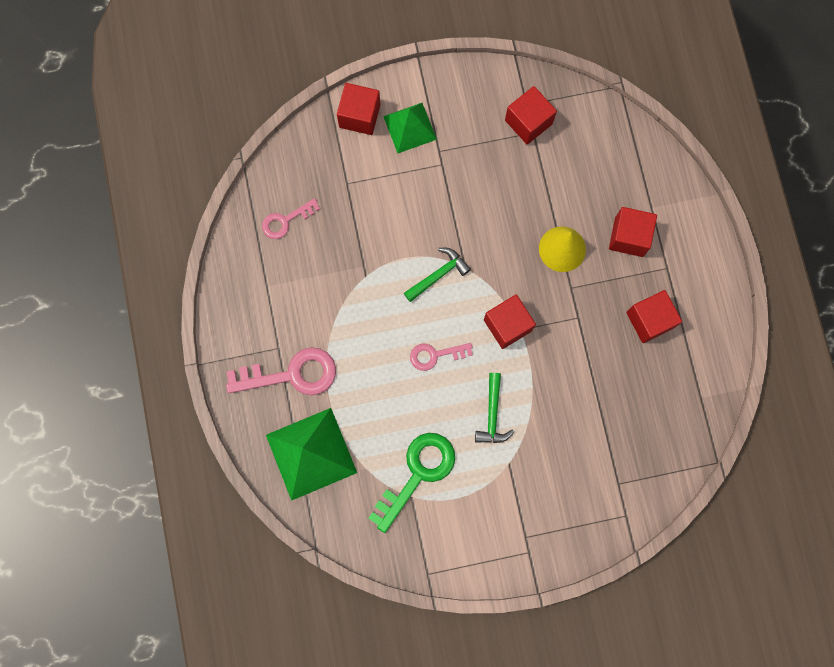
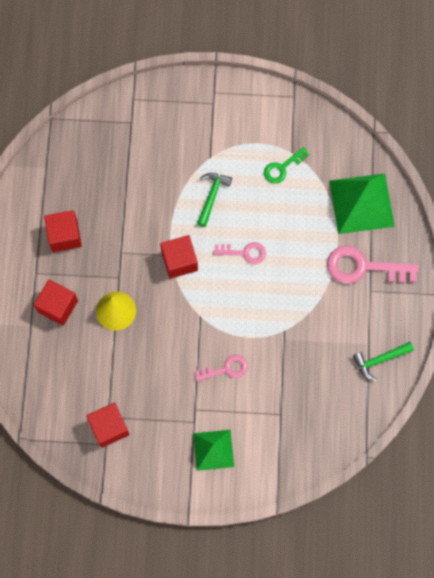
camera: 165 degrees left, 5 degrees down
(285, 221) = (340, 395): pink key -> pink key (226, 369)
(359, 116) = (254, 472): red cube -> none
(418, 473) = (282, 168): green key -> green key, size x0.58
(438, 275) = (224, 316): green hammer -> green hammer (379, 360)

